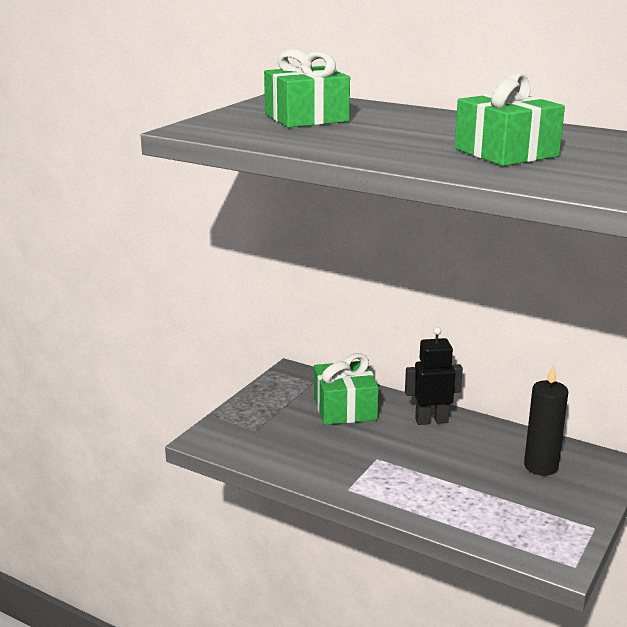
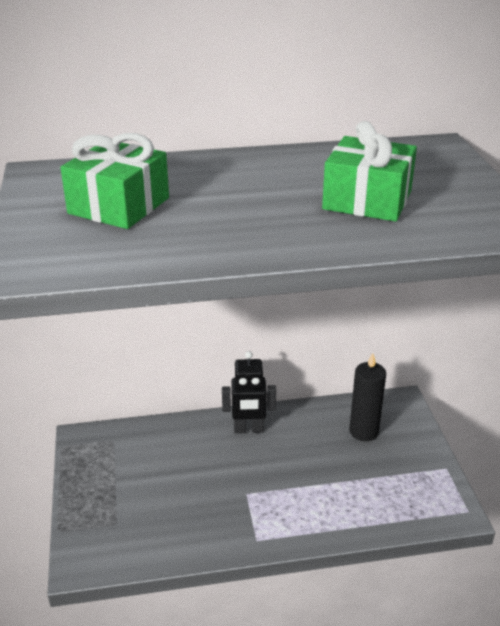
camera: 40 degrees left, 10 degrees up
(345, 408) = (169, 454): green gift -> none
(431, 420) = (248, 429): black robot -> black robot turned 135 degrees counterclockwise

